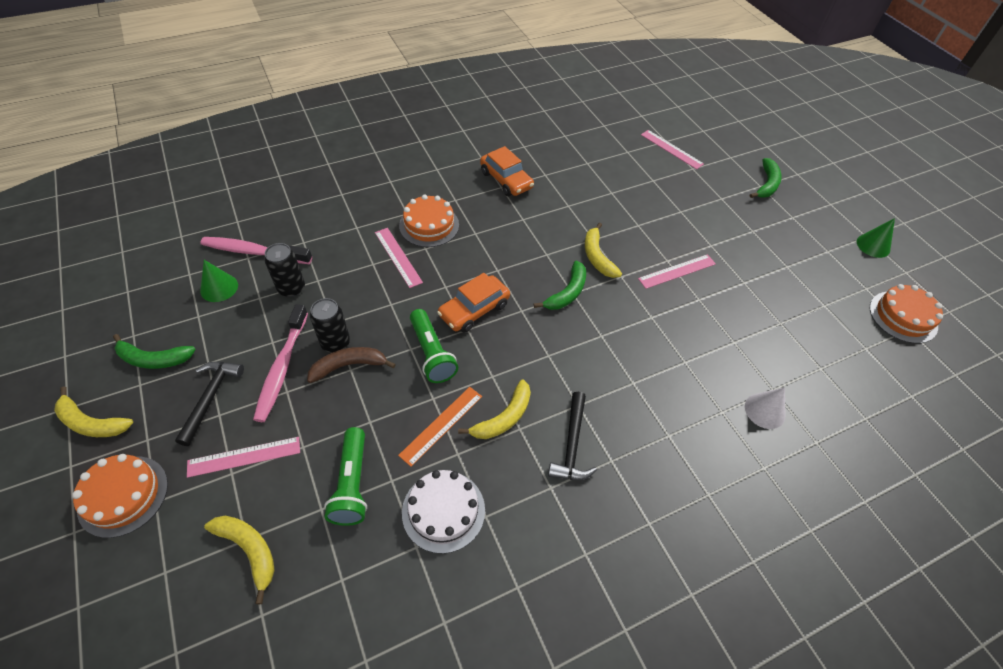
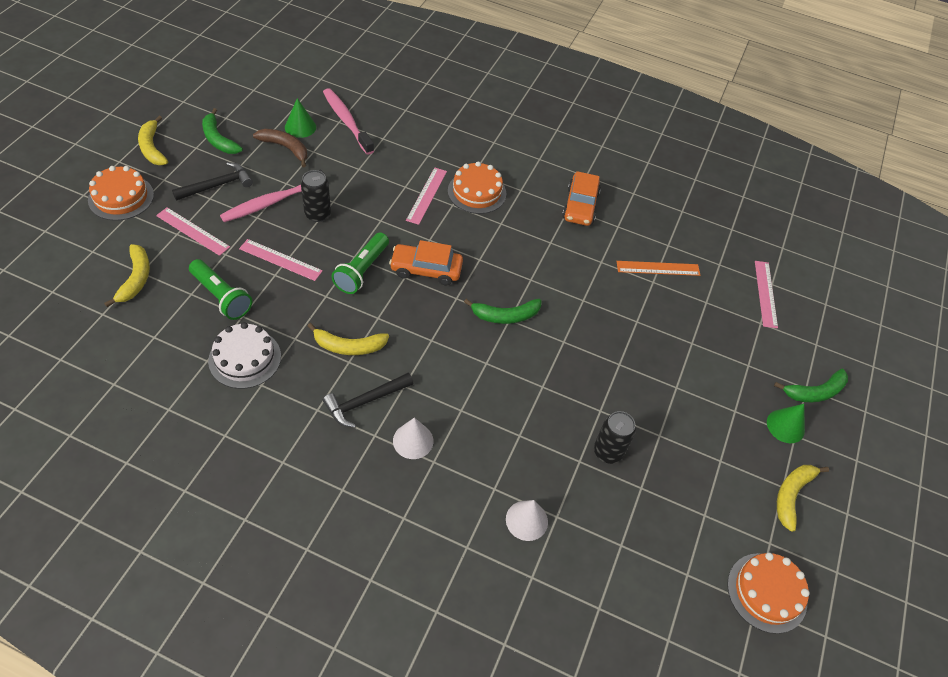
camera: 45 degrees right, 0 degrees up
(291, 288) = (337, 161): black can -> black can (608, 452)
(349, 366) = (307, 234): brown banana -> brown banana (285, 148)
(352, 484) = (221, 297): green flashlight -> green flashlight turned 90 degrees counterclockwise
(441, 425) = (309, 314): orange ruler -> orange ruler (658, 268)
(597, 257) = (566, 313): yellow banana -> yellow banana (791, 495)
(638, 436) = (413, 440): none -> white cone
(677, 271) = (614, 378): pink ruler -> pink ruler (280, 260)
(873, 245) = (840, 524): green cone -> green cone (785, 426)

